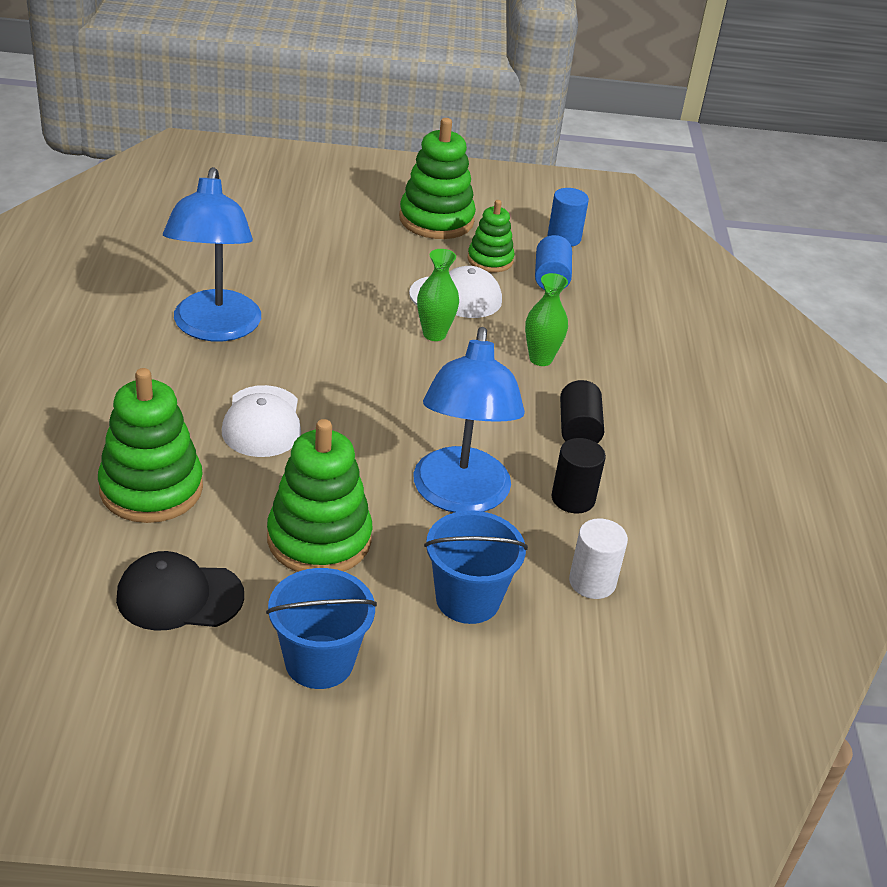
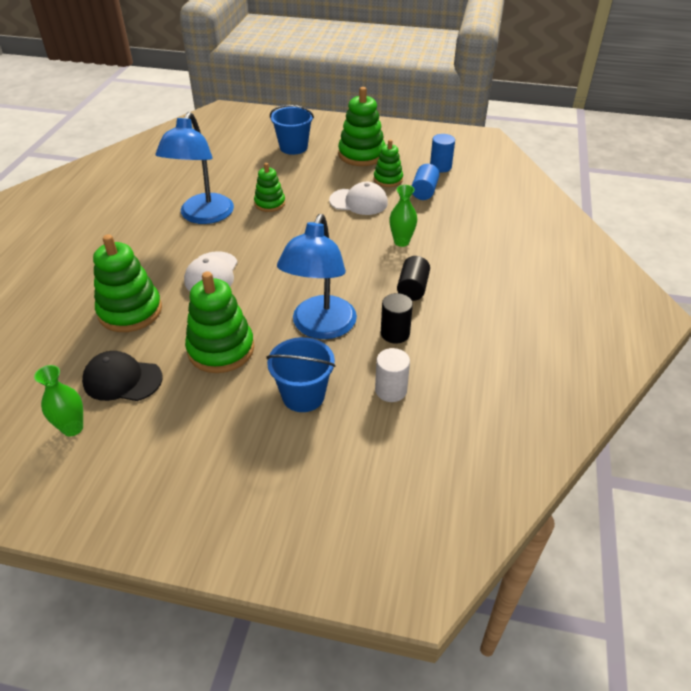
camera: 15 degrees right, 5 degrees up
(316, 304) = (270, 203): none -> green stacking toy
(319, 662) = (193, 429): blue bucket -> blue bucket (293, 147)
(434, 334) = (337, 224): green vase -> green vase (72, 428)

